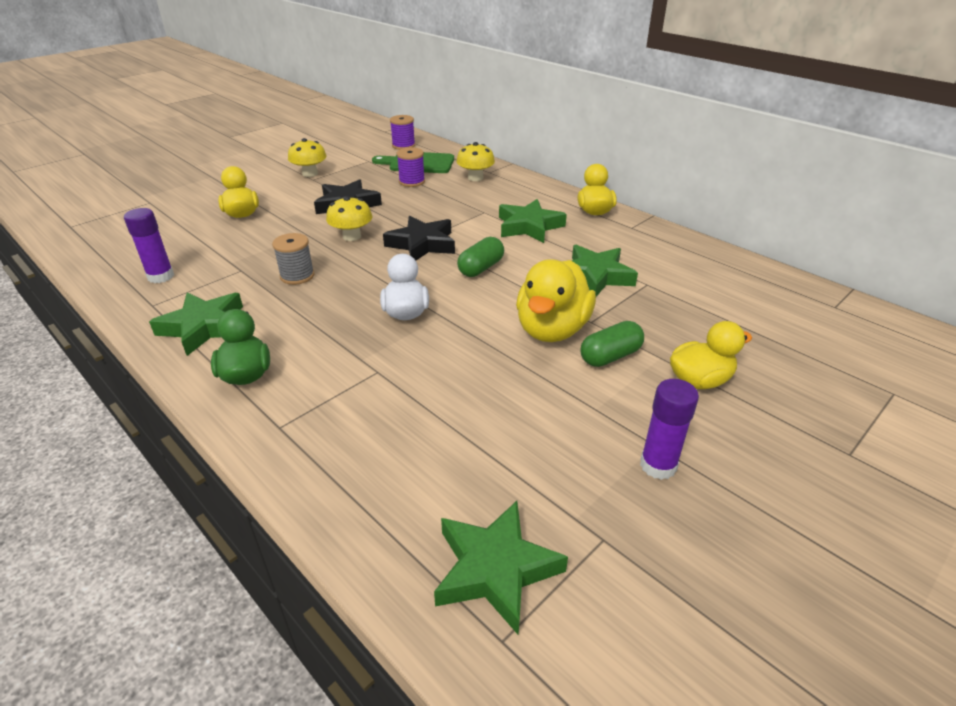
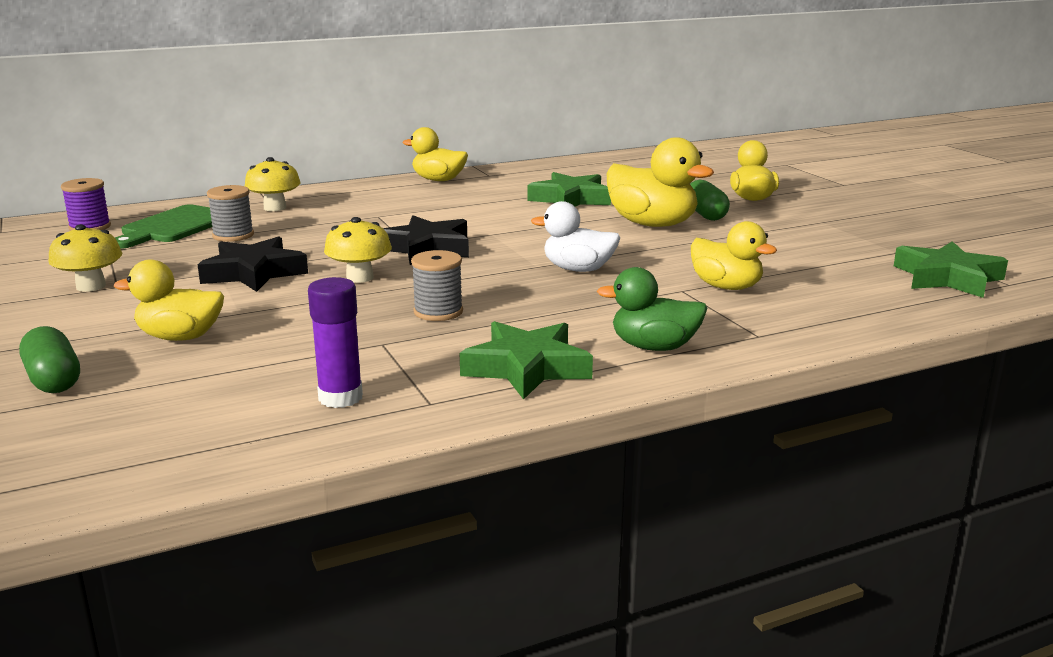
camera: 70 degrees left, 15 degrees down
(394, 395) = (726, 287): none -> yellow duck
(412, 182) = (233, 235): purple spool -> grey spool
(481, 268) = (512, 232): green capsule -> green capsule (53, 380)
(529, 226) = (440, 205): green star -> none
(658, 465) = (846, 224): purple glue stick -> none

